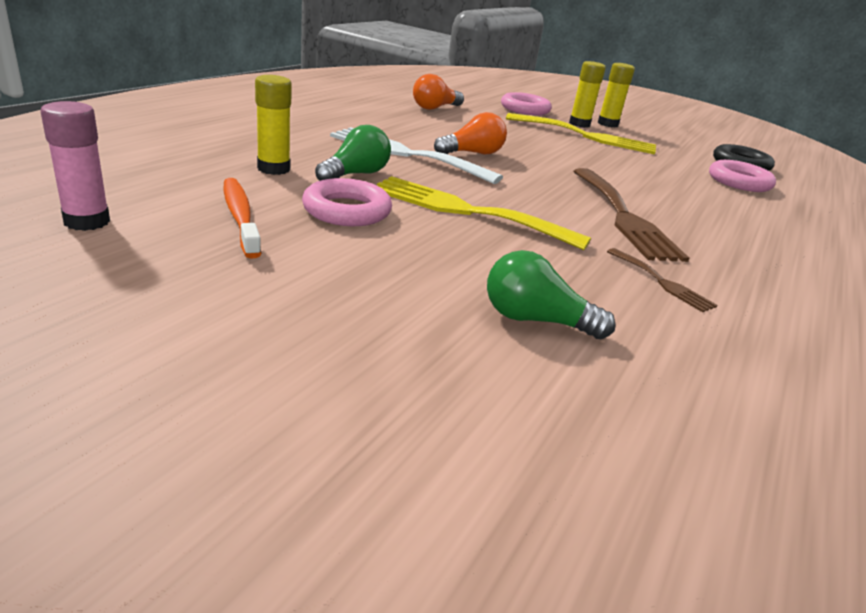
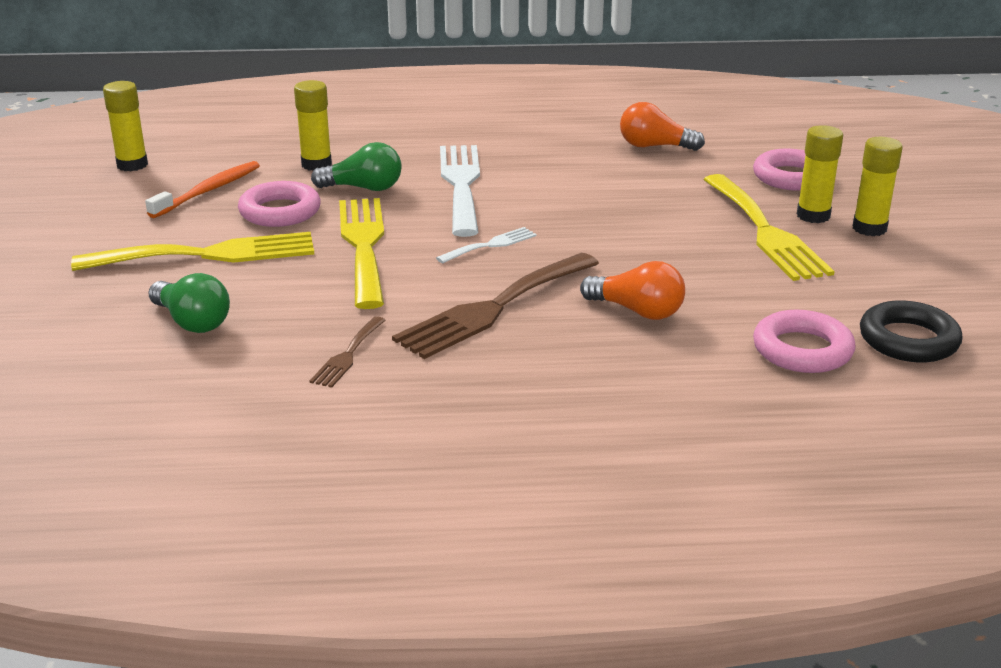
camera: 60 degrees right, 0 degrees up
(87, 221) = (132, 165): pink glue stick -> yellow glue stick
(391, 264) = (208, 254): none -> yellow fork
(472, 153) = (532, 204): orange light bulb -> orange light bulb (637, 311)
(521, 183) = (491, 245): none -> white fork
(535, 320) = (192, 322): green light bulb -> green light bulb turned 150 degrees clockwise

